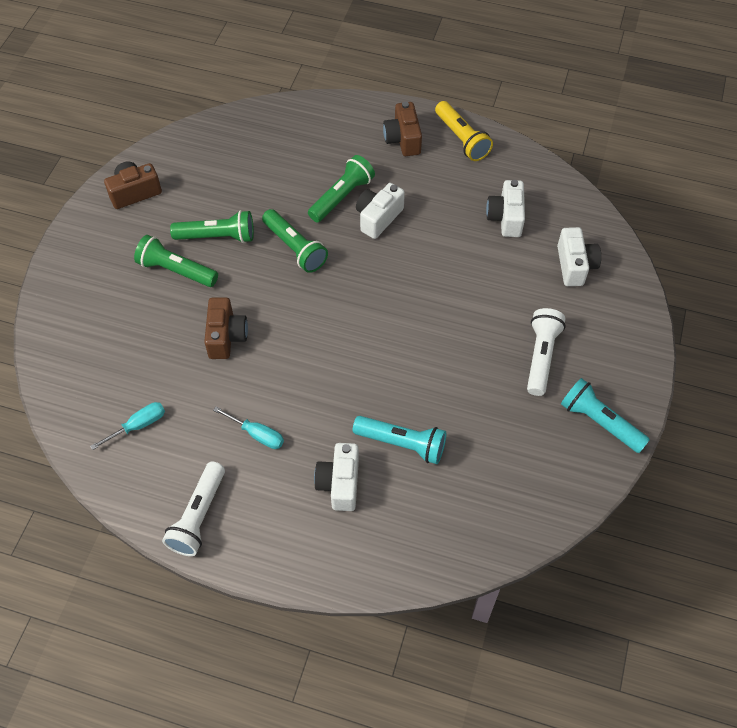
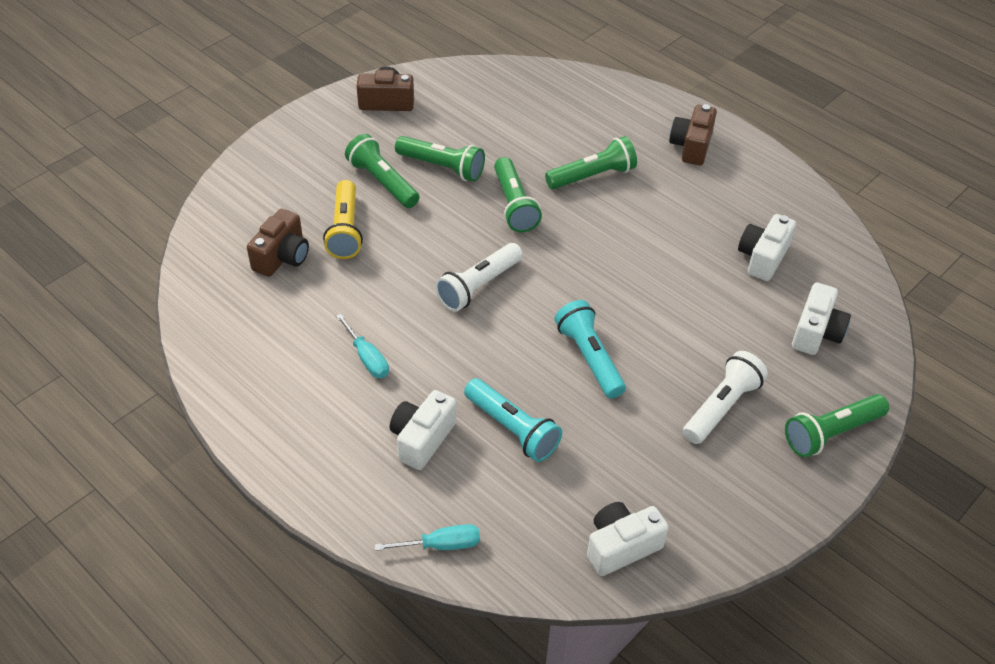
camera: 25 degrees right, 10 degrees down
(138, 425) = (257, 303): turquoise screwdriver -> turquoise screwdriver (441, 545)
(198, 516) = (261, 408): white flashlight -> white flashlight (478, 286)
(226, 336) = (393, 258): brown camera -> brown camera (282, 257)
(378, 218) = (619, 208): white camera -> white camera (621, 546)
(461, 139) = (757, 167): yellow flashlight -> yellow flashlight (345, 230)
(600, 422) = (752, 500): turquoise flashlight -> turquoise flashlight (589, 358)
(625, 343) = (831, 433): none -> green flashlight

